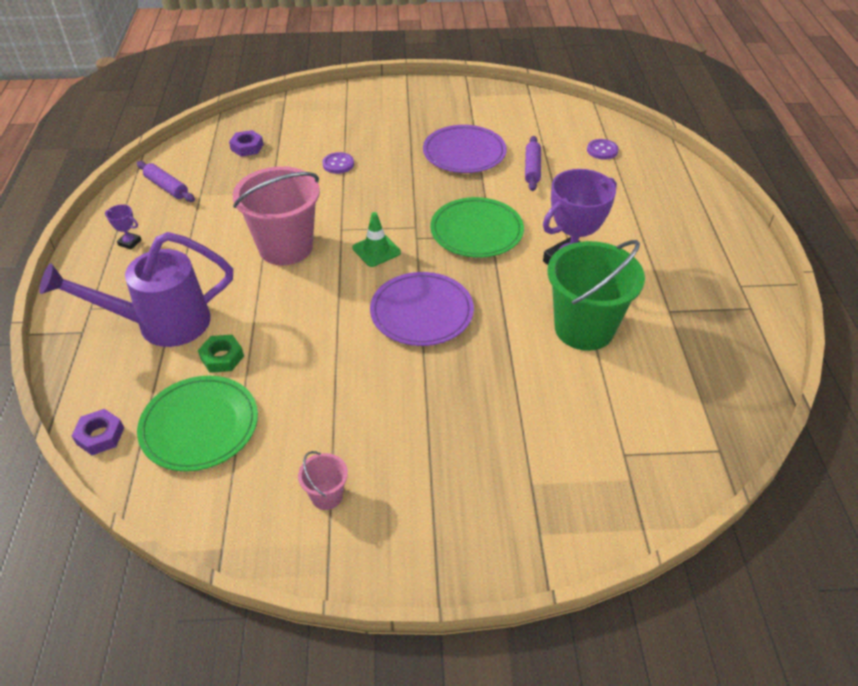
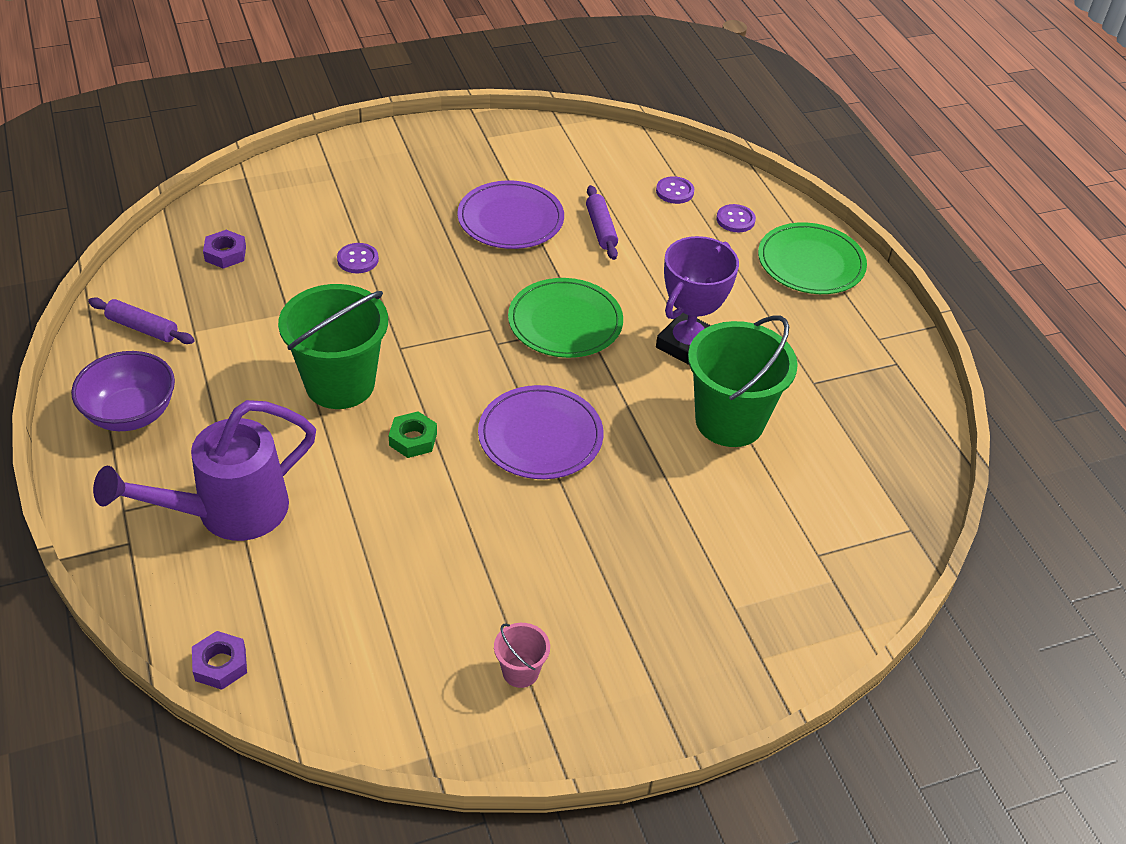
camera: 20 degrees left, 0 degrees up
(129, 242) = (131, 413): purple trophy -> purple bowl
(199, 425) = (337, 626): green plate -> green plate (811, 262)
(222, 357) = (325, 539): green nut -> green nut (413, 439)
(285, 247) = (340, 384): pink bucket -> green bucket
(376, 250) = (455, 368): green traffic cone -> none
(645, 177) = (735, 220): none -> purple button

